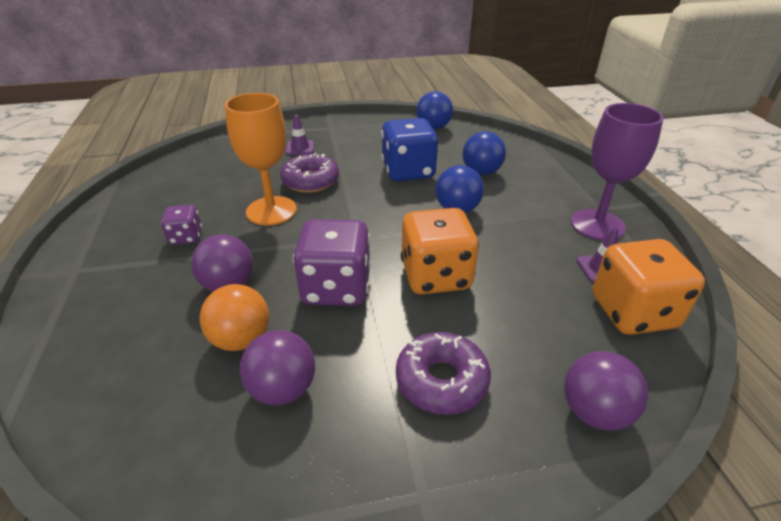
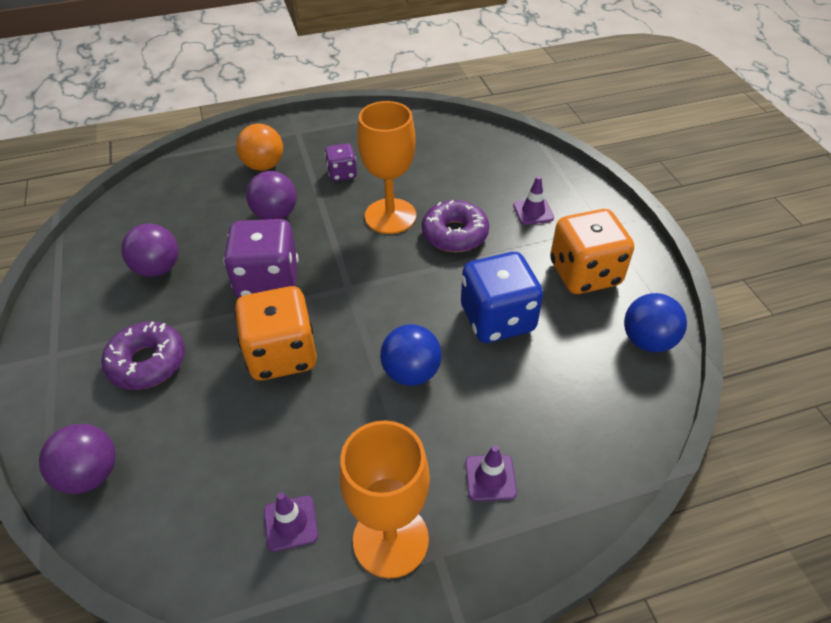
camera: 85 degrees right, 10 degrees up
(241, 339) = (211, 236): orange ball -> orange ball (264, 166)
(481, 172) = (515, 401): blue ball -> none
(541, 186) = (490, 477): none -> purple traffic cone
(597, 225) = (390, 540): purple goblet -> orange goblet
(633, 312) = (210, 542): orange dice -> orange dice (584, 274)

